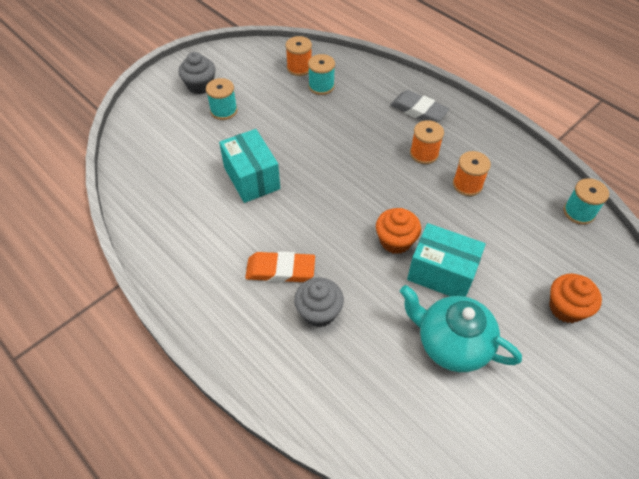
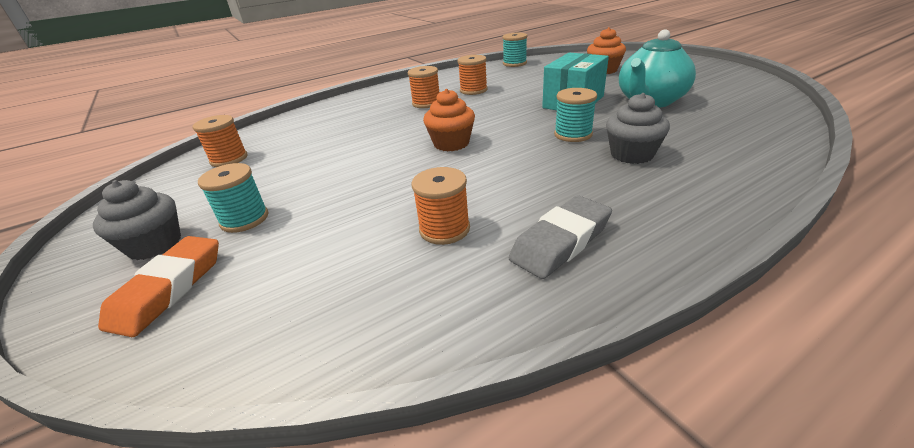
camera: 75 degrees left, 20 degrees down
(213, 206) = (444, 229): none -> orange spool
(252, 178) = (405, 195): turquoise box -> none
(280, 270) = (572, 176): orange eraser -> orange eraser (169, 289)
(321, 86) = (279, 146): turquoise spool -> turquoise spool (573, 134)
(395, 241) = (533, 117): orange cupcake -> orange cupcake (451, 143)
(418, 110) = (368, 103): grey eraser -> grey eraser (561, 242)

